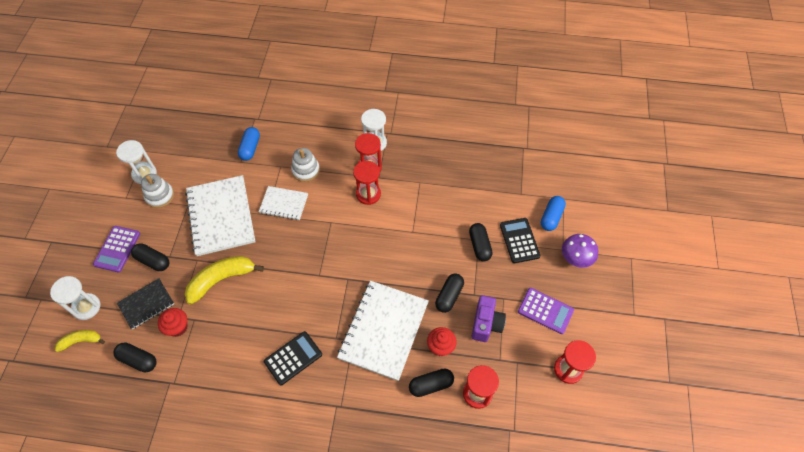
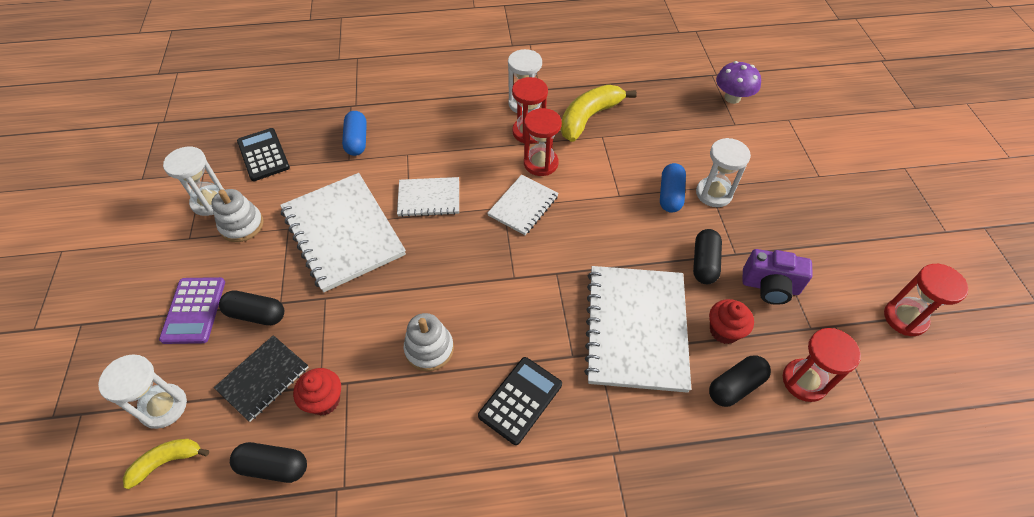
camera: 15 degrees left, 5 degrees down
(221, 280) = (371, 316): yellow banana -> yellow banana (589, 118)
(306, 170) = (444, 152): white stacking toy -> white stacking toy (429, 349)
(344, 224) = (523, 206): none -> white notebook
(479, 246) = (713, 193): black capsule -> white hourglass
(486, 324) = (770, 287): purple camera -> purple camera turned 105 degrees clockwise
(519, 240) = (760, 177): black calculator -> black calculator (263, 155)
(545, 311) = (836, 252): purple calculator -> none
(551, 217) = (785, 142): blue capsule -> blue capsule (670, 195)
(575, 258) = (840, 182): purple mushroom -> purple mushroom (732, 98)

